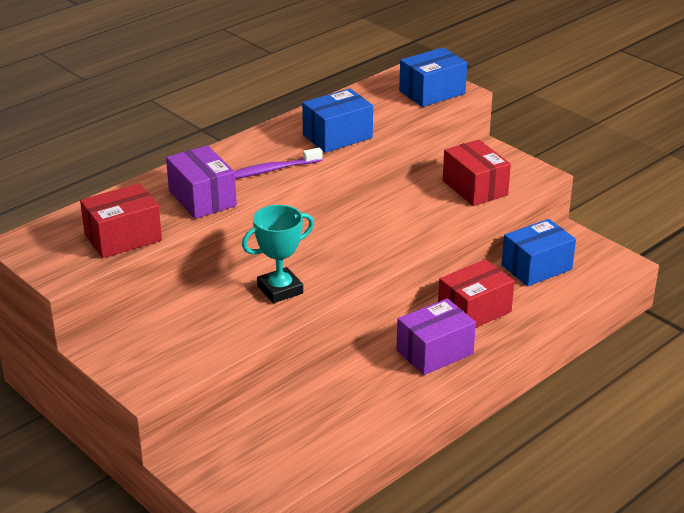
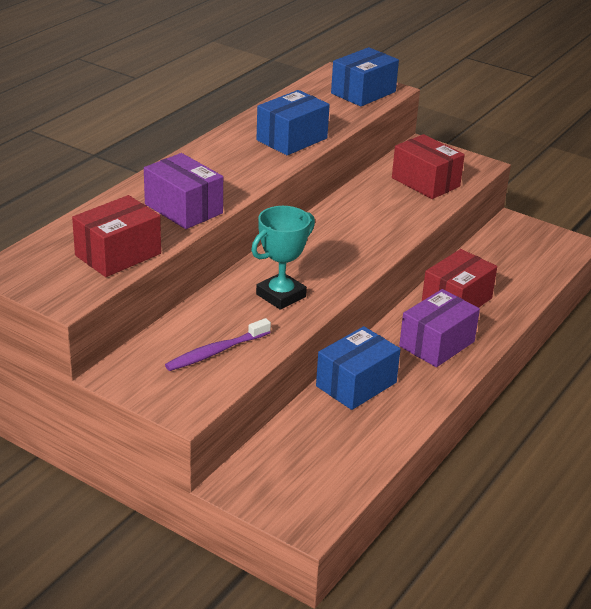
camera: 15 degrees left, 0 degrees up
(272, 170) = (242, 176): purple toothbrush -> purple toothbrush (216, 352)
(536, 267) = (496, 254): blue box -> blue box (356, 384)

